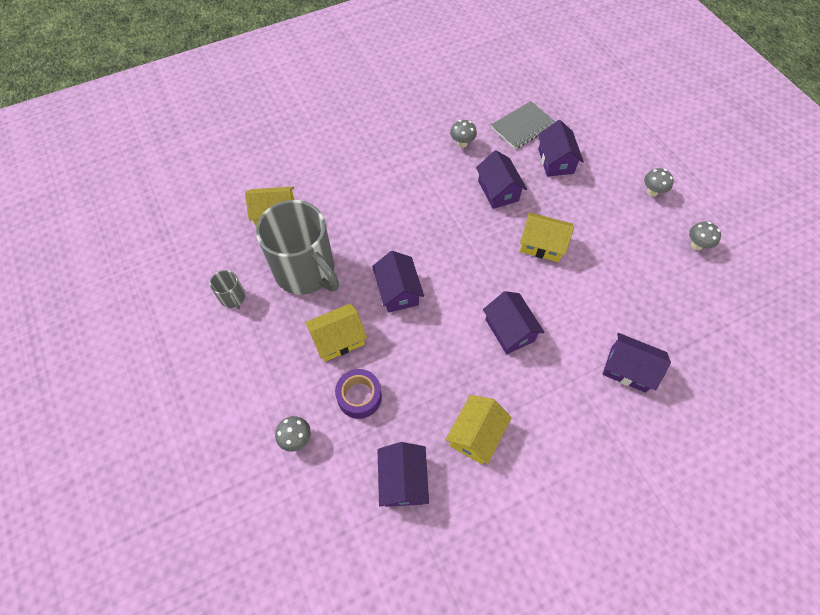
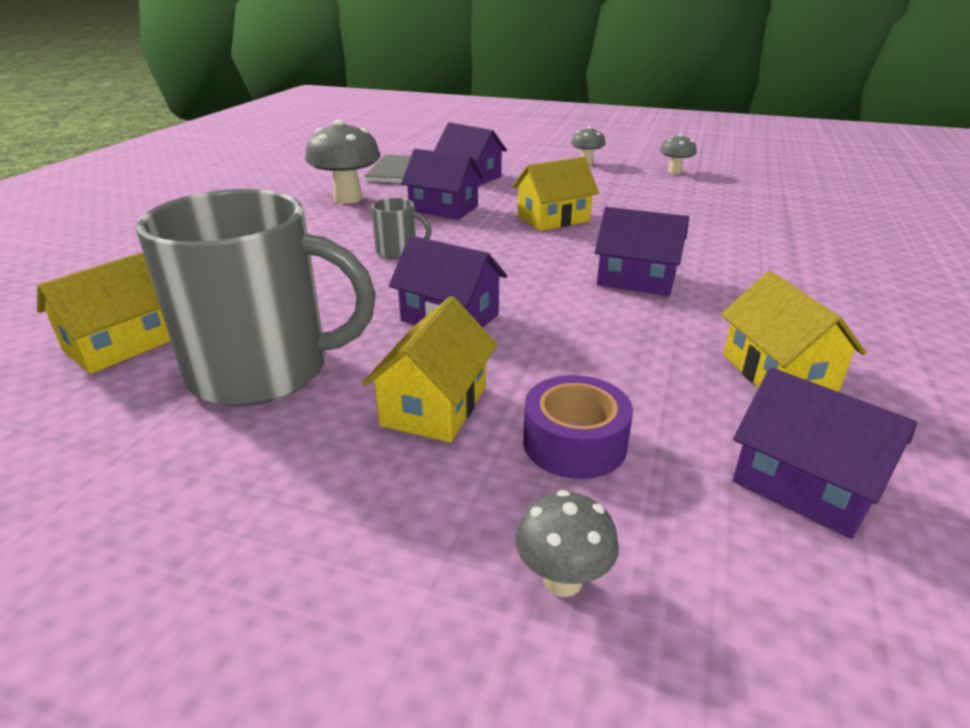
camera: 45 degrees left, 30 degrees down
(233, 298) = (132, 478): grey mug -> grey mug (398, 252)
(462, 143) = (348, 198): grey mushroom -> grey mushroom, size x1.82
(628, 369) = (783, 247): purple house -> none

